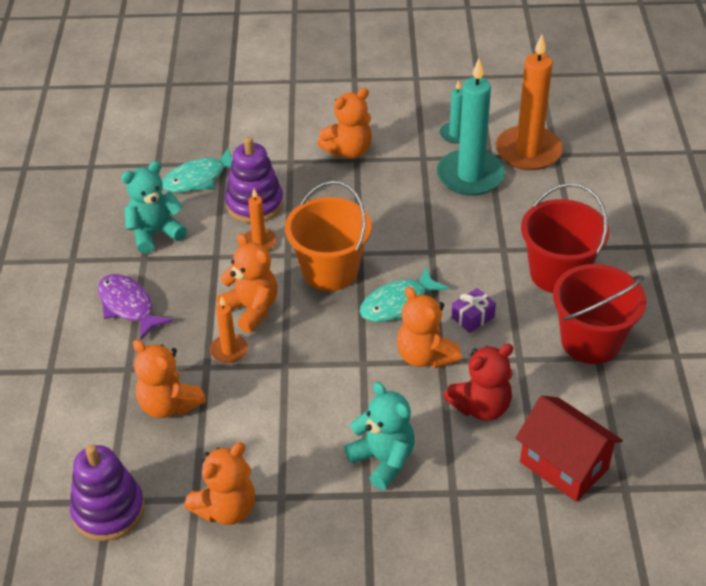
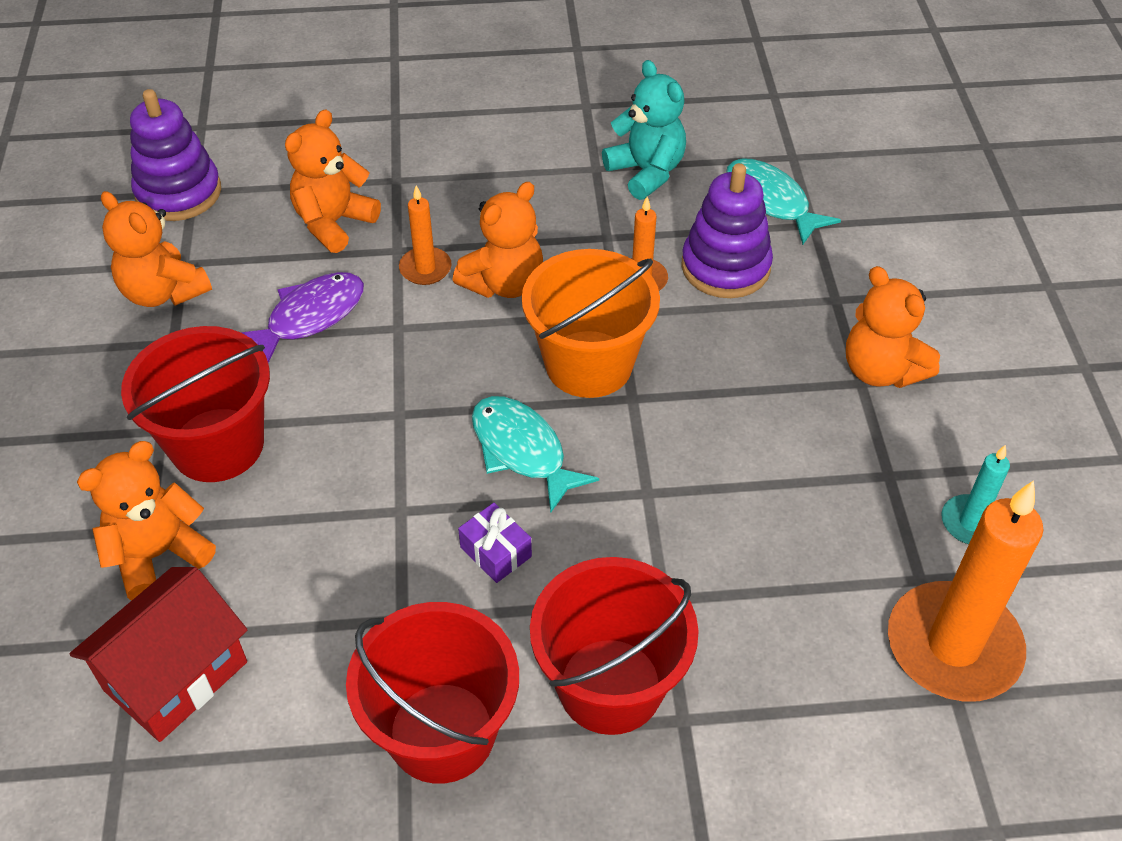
camera: 85 degrees right, 5 degrees up
(128, 306) = (504, 165): purple fish -> purple fish (310, 317)
(383, 460) = (217, 445): turquoise teddy bear -> red bucket
(425, 356) = (411, 489): orange teddy bear -> orange teddy bear (158, 555)
(470, 176) = (855, 548): turquoise candle -> none
(481, 407) = (304, 563): red teddy bear -> none

